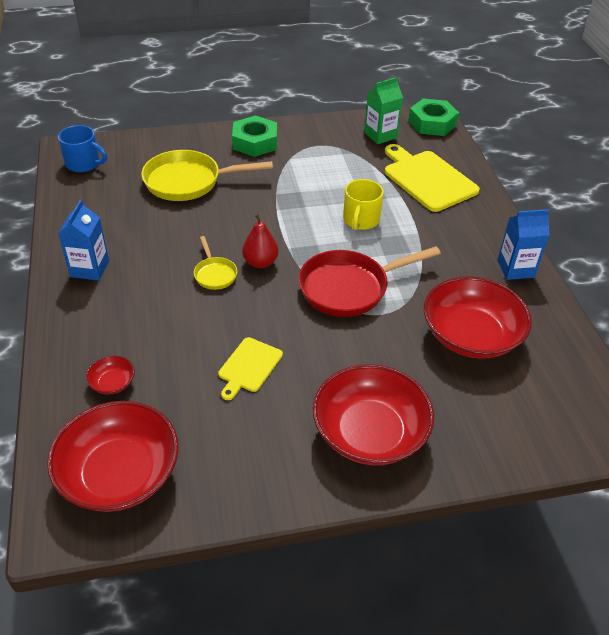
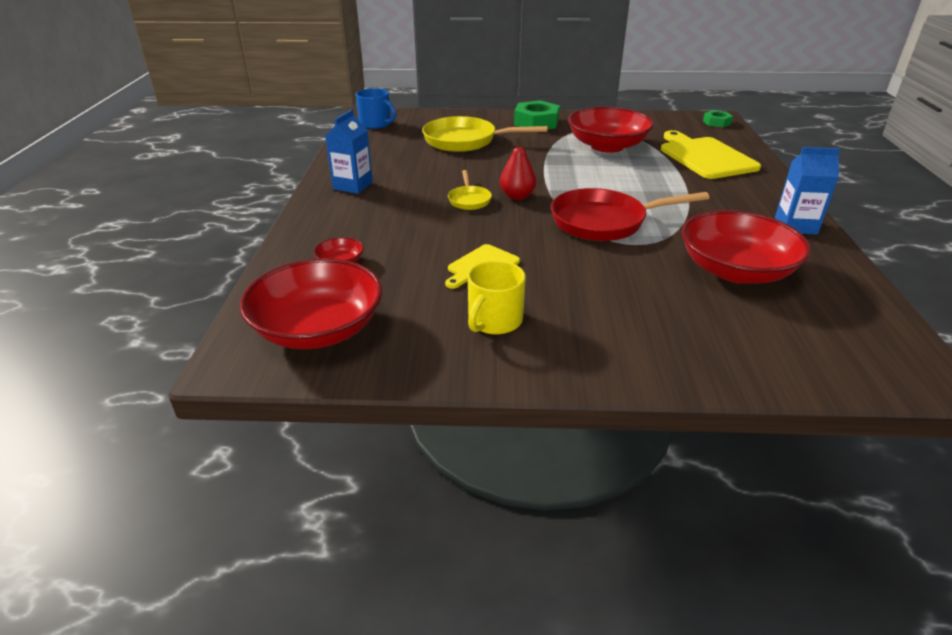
camera: 15 degrees right, 10 degrees down
(361, 220) = (628, 177): yellow mug -> yellow mug (494, 320)
(370, 432) = (600, 333): red bowl -> red bowl (607, 146)
(380, 135) = (661, 126): green carton -> none
(432, 123) = (716, 122): green nut -> green nut, size x0.56

